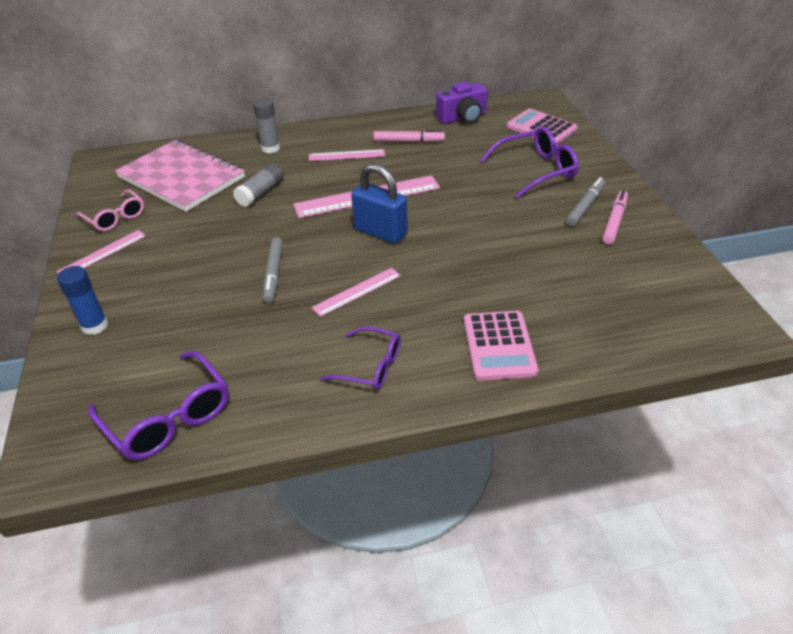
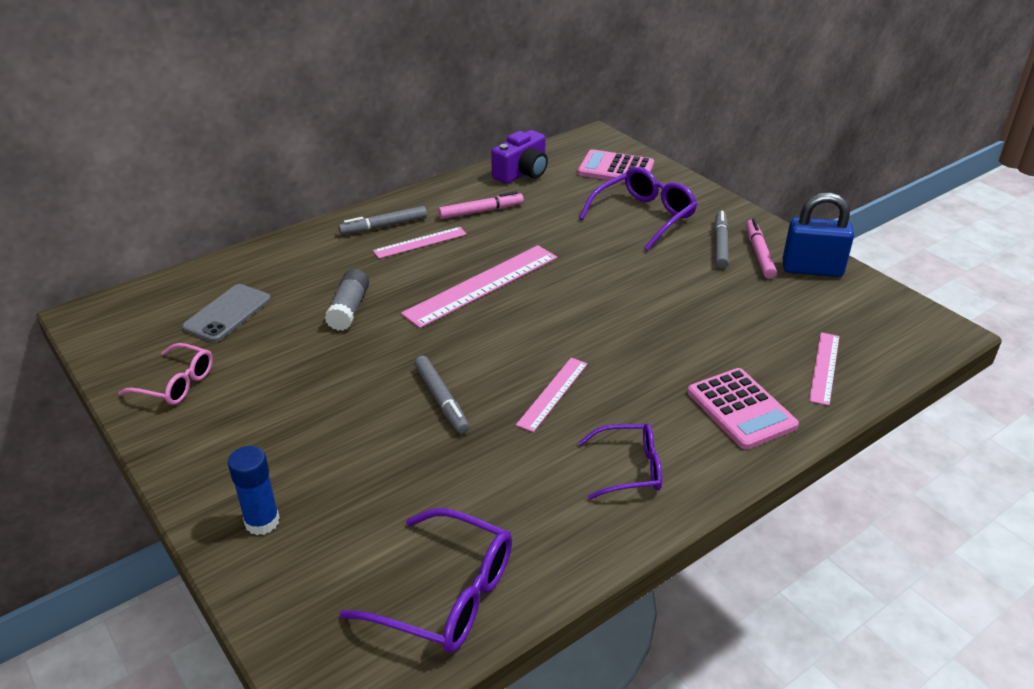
camera: 25 degrees left, 5 degrees down
(103, 253) = (197, 432): pink ruler -> pink ruler (824, 367)
(181, 177) = (227, 313): pink notebook -> grey phone
(270, 148) = (318, 253): grey glue stick -> none
(330, 138) = (384, 226): none -> grey marker
(380, 232) = (528, 322): blue padlock -> blue padlock (812, 269)

